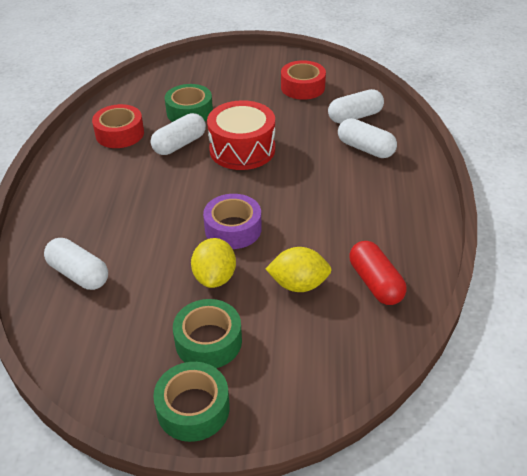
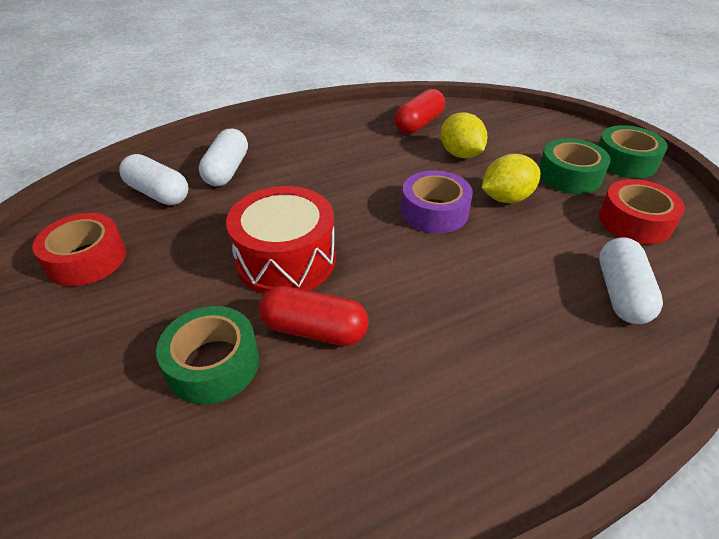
camera: 120 degrees left, 0 degrees up
(120, 134) = (334, 434): red tape -> red tape (634, 221)
(179, 144) = (314, 330): white capsule -> red capsule

